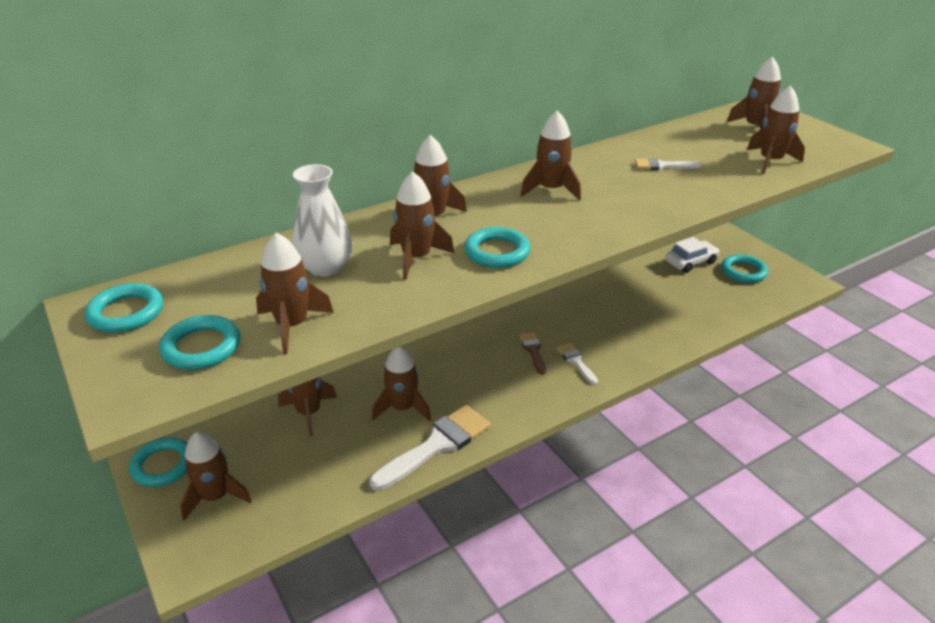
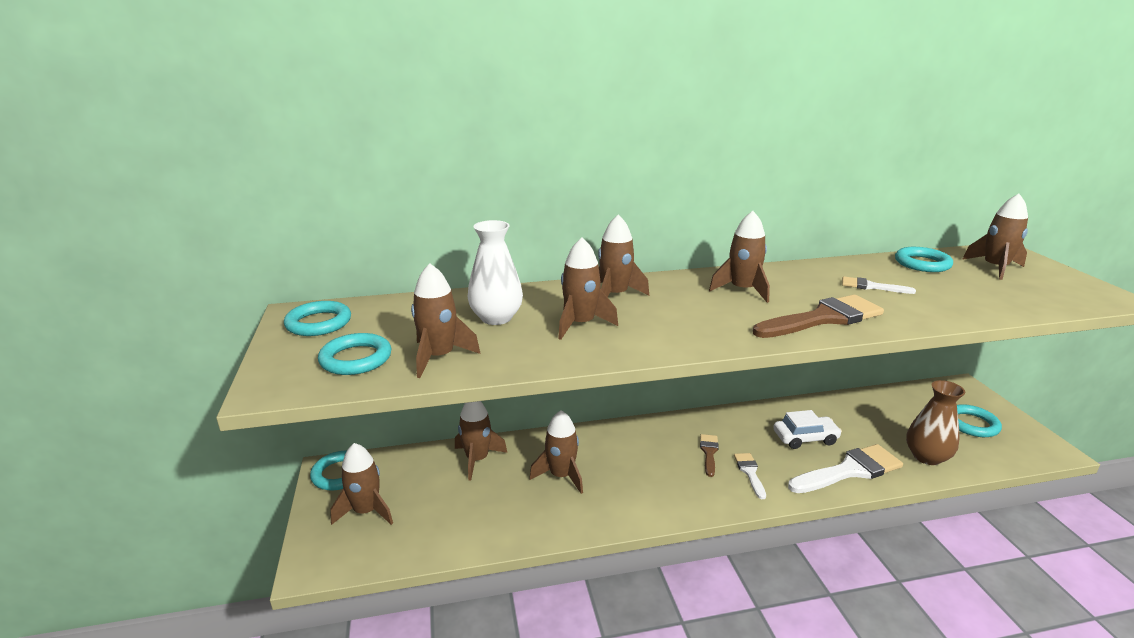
camera: 20 degrees right, 10 degrees down
(437, 445) = (578, 517): white brush -> white brush (849, 470)
(497, 252) = (660, 332): turquoise ring -> turquoise ring (922, 263)
(635, 209) = (823, 318): none -> brown brush
(690, 262) = (911, 403): white car -> white car (805, 438)
(716, 311) = (926, 457): none -> brown vase
(770, 161) = (1001, 299): brown rocket -> none

